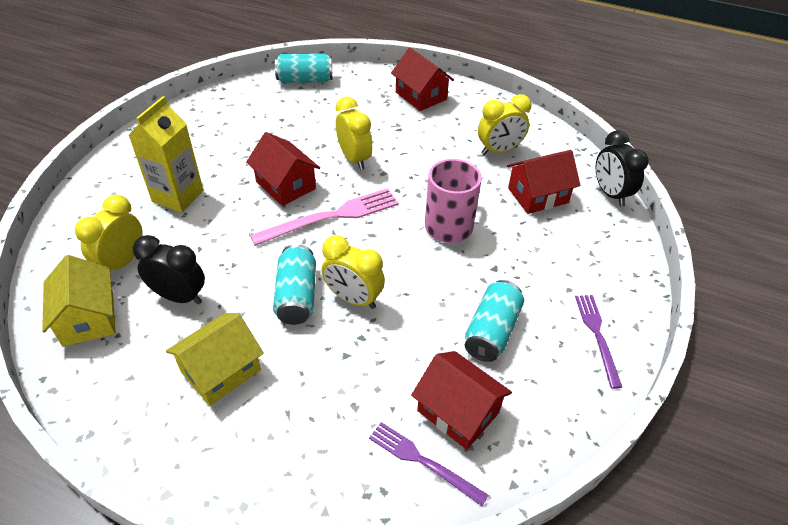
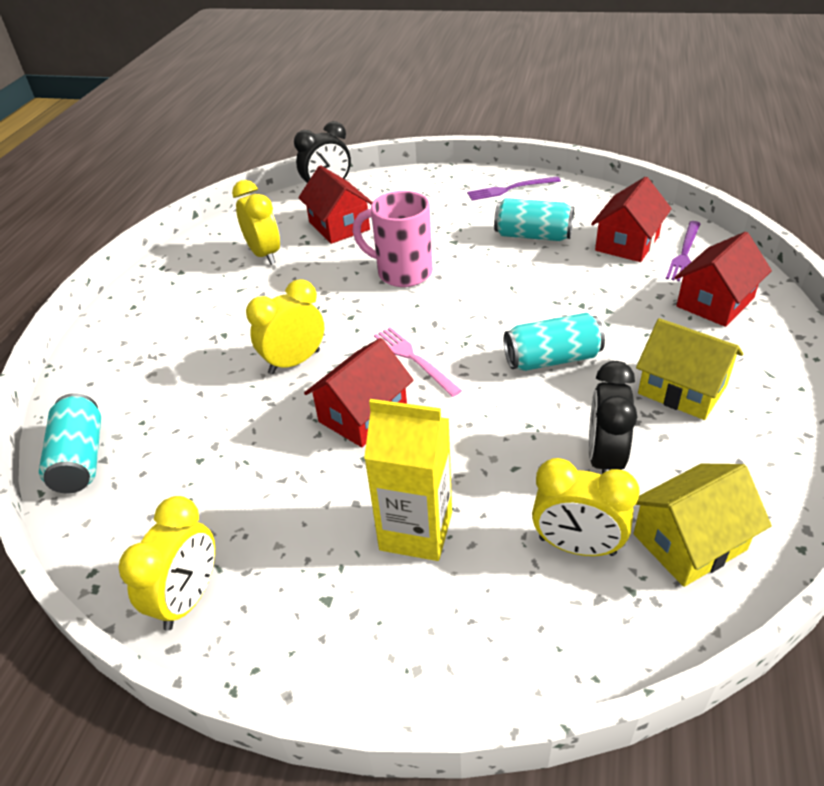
camera: 95 degrees left, 5 degrees down
(331, 217) = (414, 359): pink fork -> pink fork, size x0.64
(353, 298) = (535, 318): yellow clock -> yellow clock (188, 598)
(421, 96) = (143, 326): red house -> red house (715, 302)

